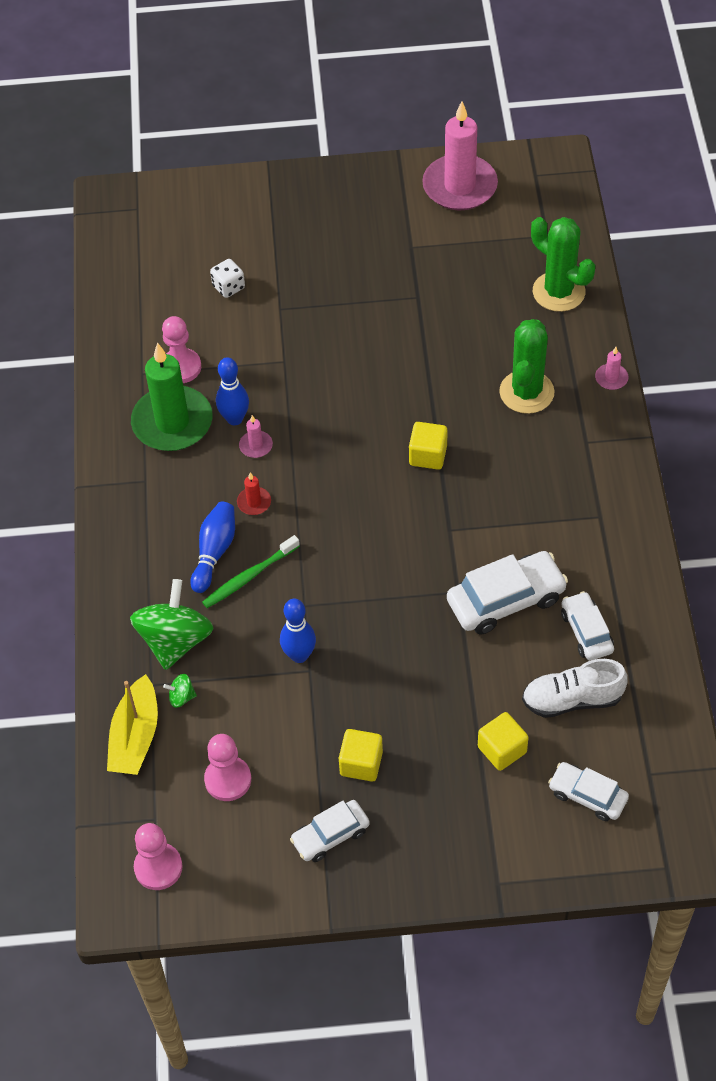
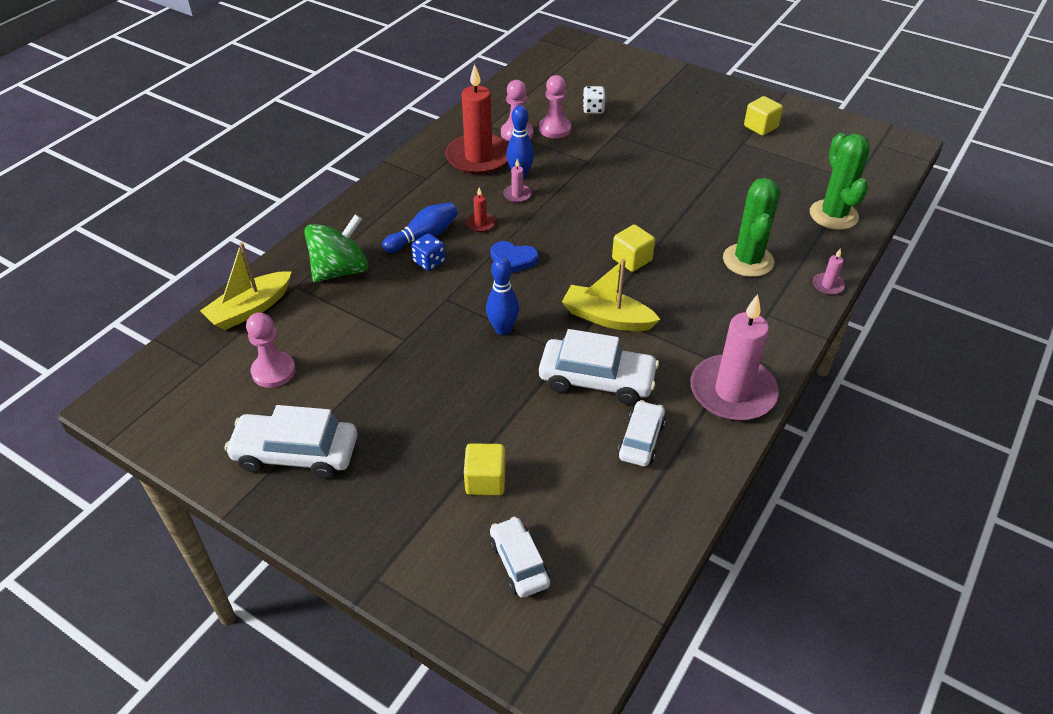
camera: 35 degrees right, 10 degrees down
(158, 867) = (166, 395): pink pawn -> pink pawn (554, 129)
(172, 422) = (478, 157): green candle -> red candle
(181, 697) = (305, 304): green spinning top -> none
(249, 577) = (429, 262): green toothbrush -> blue dice
(299, 655) = (408, 326): blue bowling pin -> blue bowling pin (503, 329)
(323, 523) = (513, 259): none -> blue heart
(330, 835) = (296, 454): white car -> white car, size x1.61
(361, 763) = (372, 420): yellow cube -> yellow cube (760, 127)
(459, 186) = (812, 127): pink candle -> pink candle (732, 392)
(460, 532) = (607, 318): none -> yellow boat
(526, 392) = (748, 260): green cactus -> green cactus turned 45 degrees counterclockwise
(572, 699) = (580, 481): white shoe -> none

